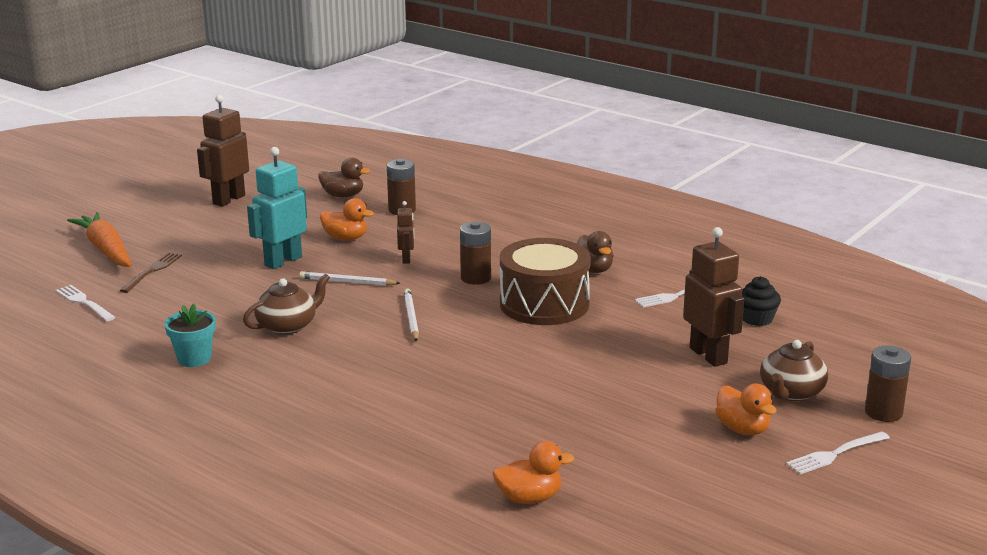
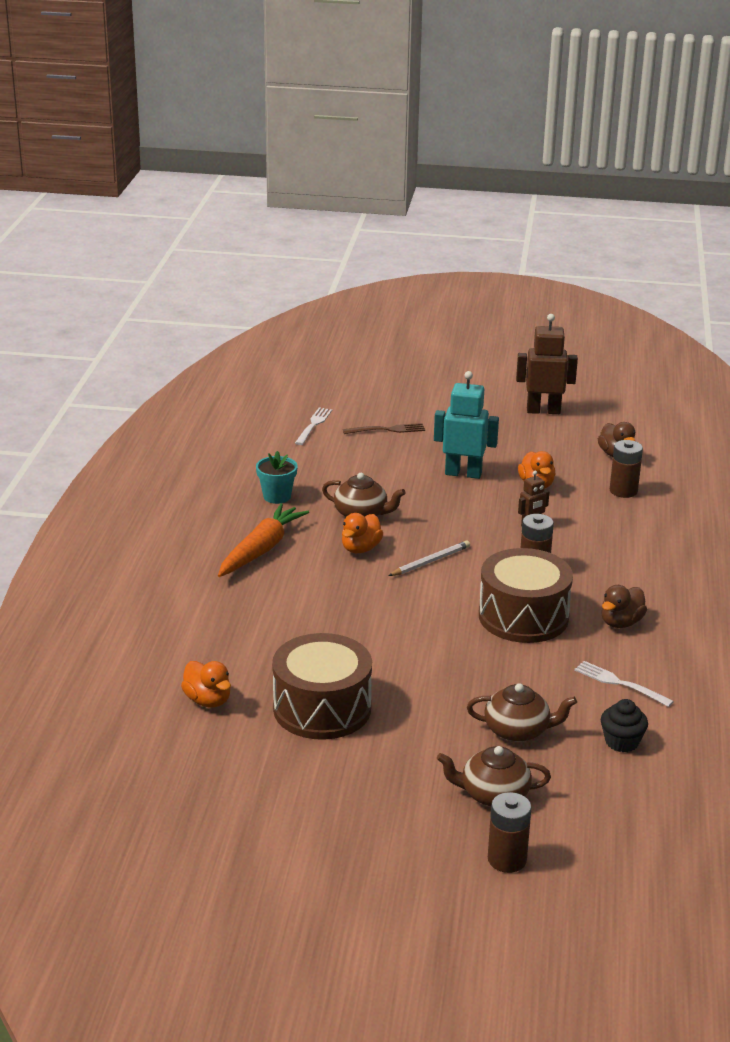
camera: 60 degrees right, 5 degrees up
(106, 249) = (400, 399): orange carrot -> orange carrot (261, 549)
(347, 282) = (460, 513): white pencil -> none
(599, 437) = (322, 708): none -> brown drum
(709, 355) = (518, 730): brown robot -> brown teapot
(742, 429) = (401, 781): orange duck -> orange duck (360, 549)
(835, 454) = (403, 844): white fork -> none

